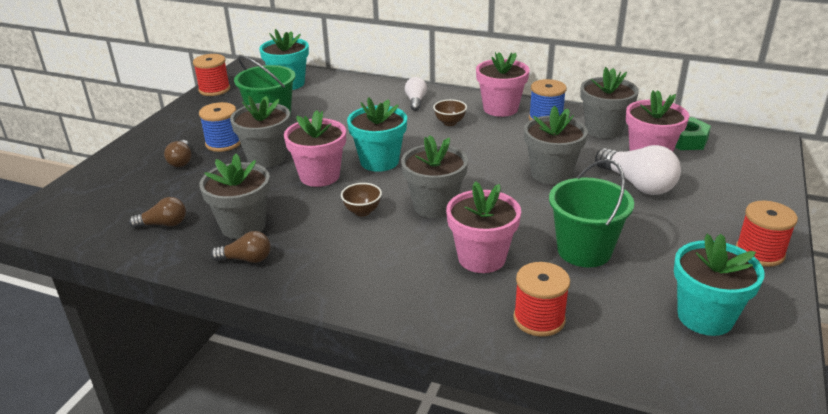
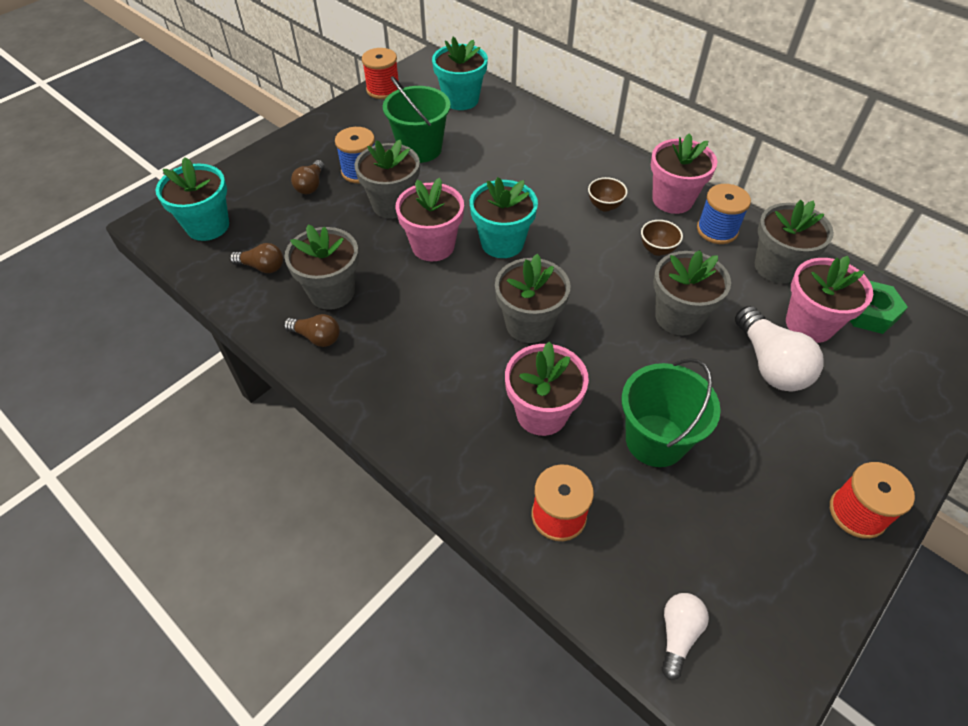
camera: 20 degrees right, 20 degrees up
(362, 211) = (452, 309): brown bowl -> brown bowl (657, 249)
(415, 101) = (583, 162): white light bulb -> white light bulb (678, 634)
(705, 317) = (738, 579): turquoise flower pot -> turquoise flower pot (208, 226)

